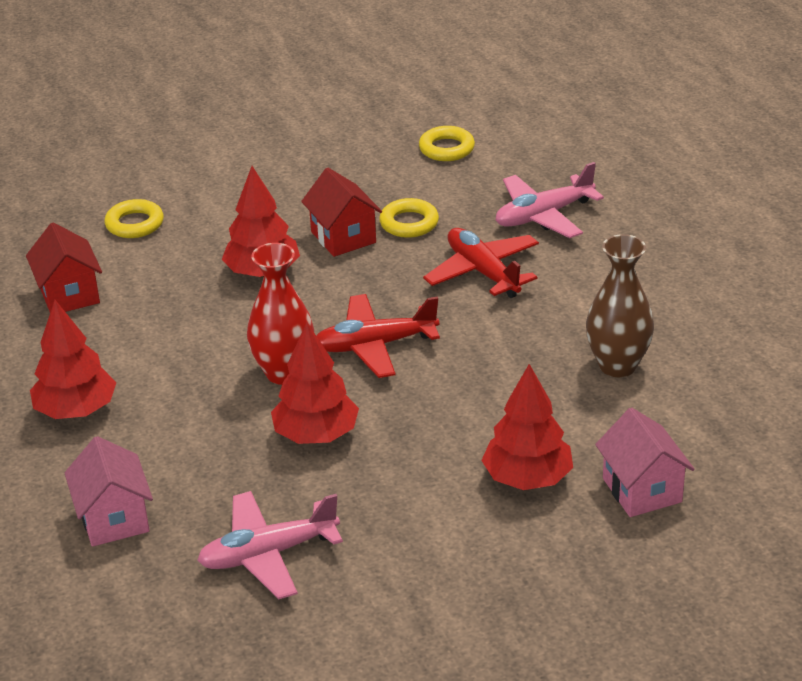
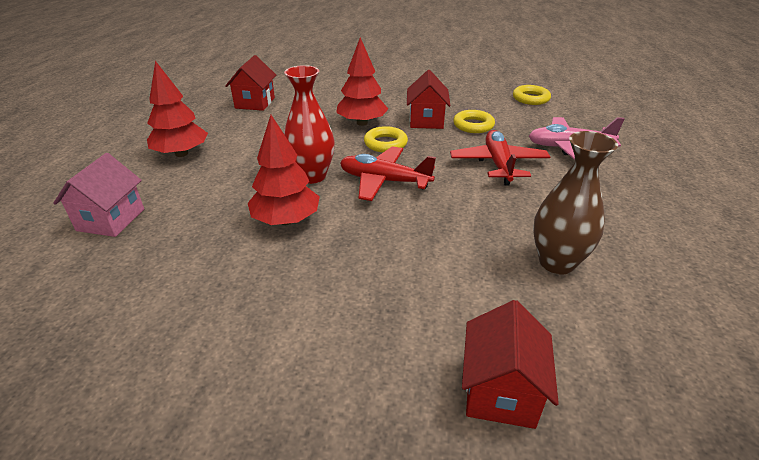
camera: 30 degrees right, 0 degrees up
(135, 224) = (324, 85): yellow ring -> yellow ring (385, 143)
(268, 554) = (155, 289): pink plane -> none
(527, 478) = (402, 324): red tree -> none
(642, 490) = (500, 391): pink house -> red house

